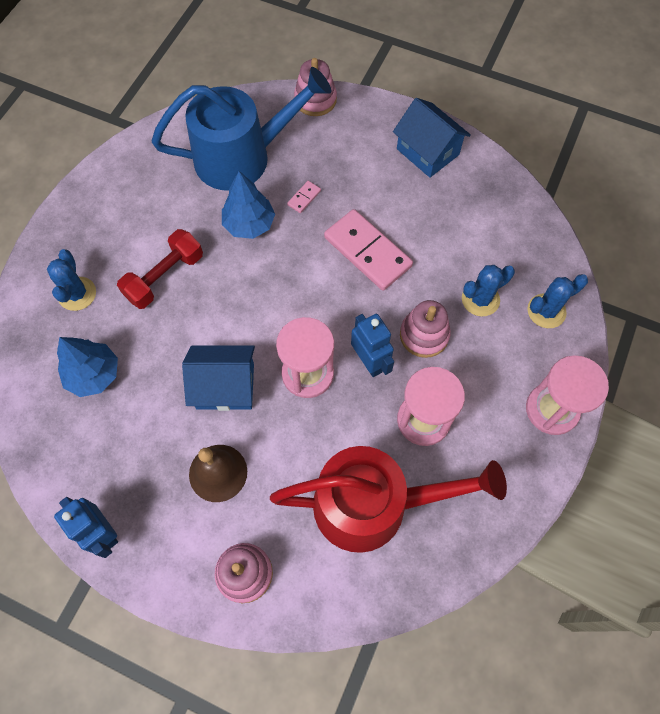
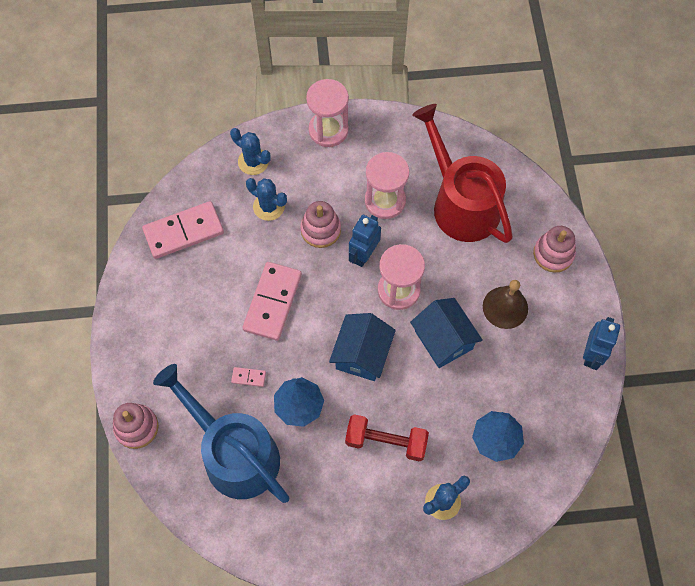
camera: 120 degrees left, 0 degrees up
(427, 152) = (148, 305): blue house -> blue house (362, 354)
(492, 211) = (184, 232): none -> pink domino

